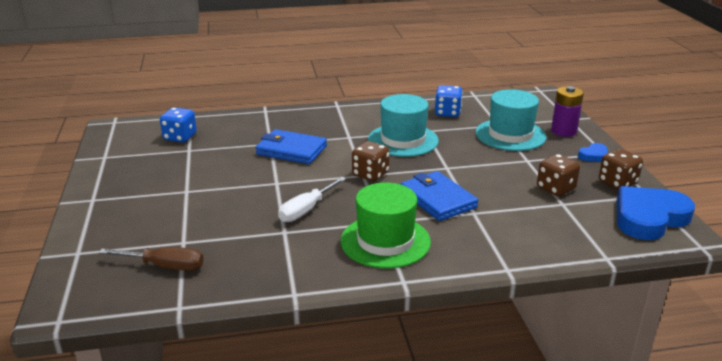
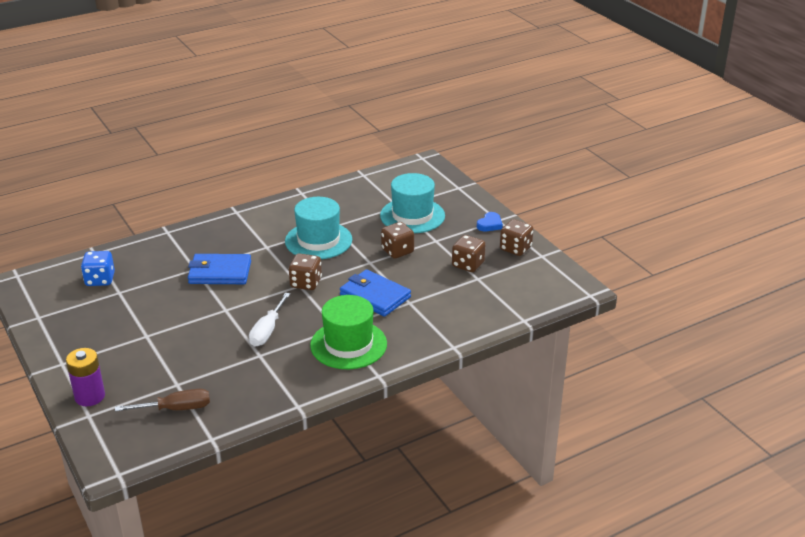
camera: 20 degrees left, 5 degrees up
(447, 113) = (346, 201): blue dice -> none
(481, 163) = (397, 251): none -> brown dice
(563, 131) = (457, 202): purple battery -> purple battery (90, 396)
(649, 218) = (547, 277): blue heart -> none

